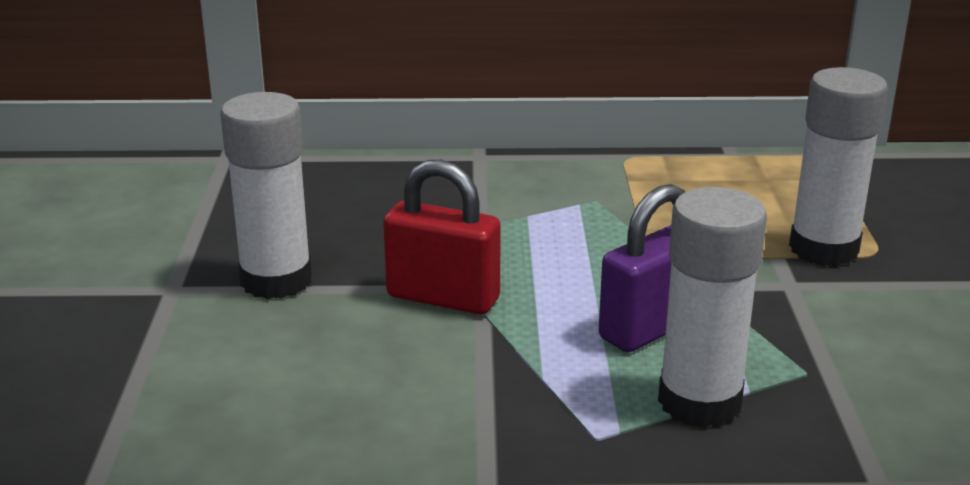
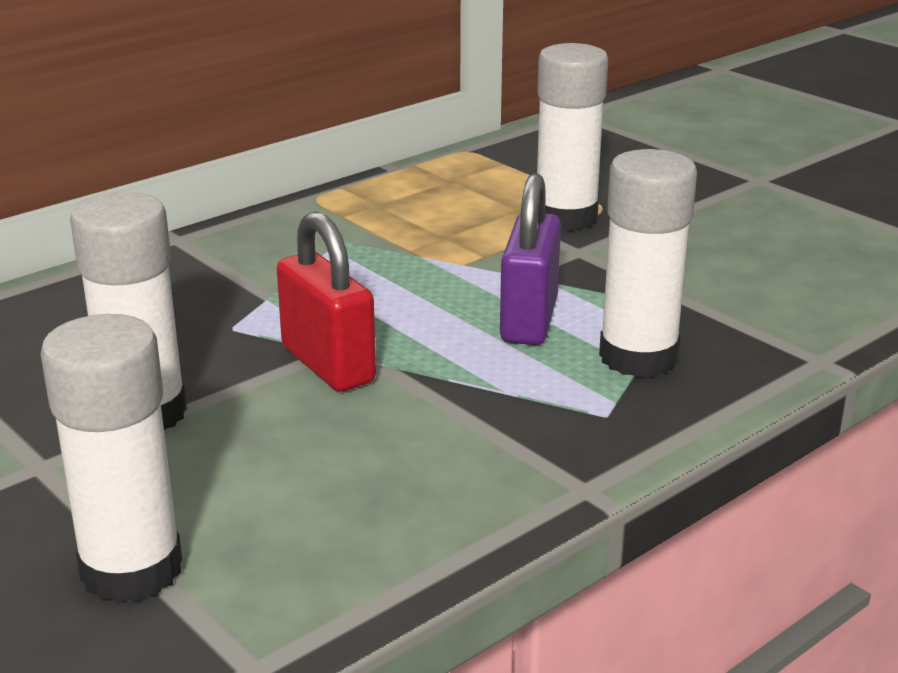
camera: 40 degrees left, 0 degrees up
(121, 386) = (131, 570): none -> white glue stick
(443, 298) = (328, 365): red padlock -> red padlock turned 75 degrees clockwise

